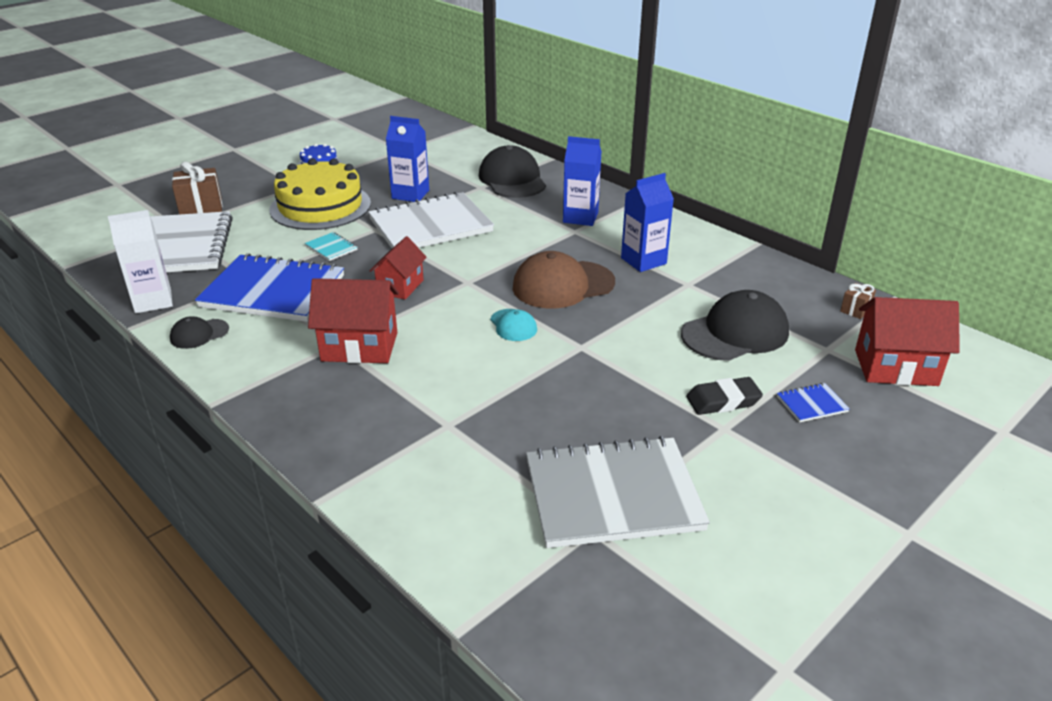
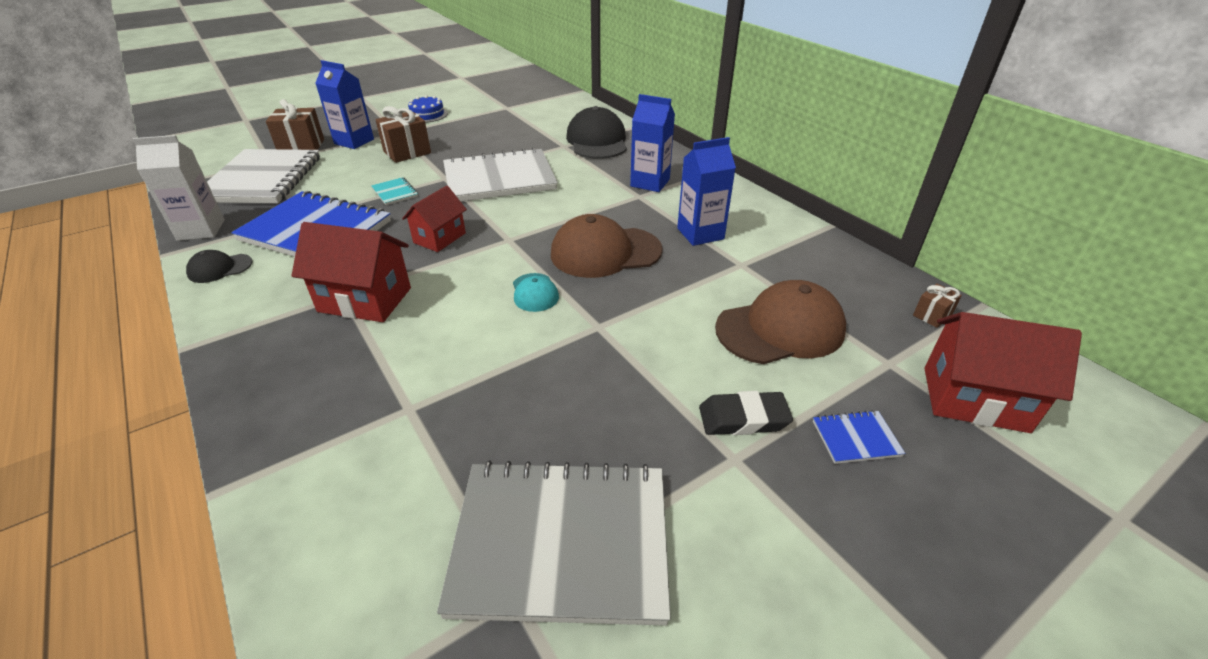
camera: 10 degrees right, 5 degrees up
(320, 206) = (407, 152): yellow cake -> brown gift
(410, 194) = (495, 148): blue carton -> blue carton (354, 141)
(735, 333) = (780, 329): black cap -> brown cap

